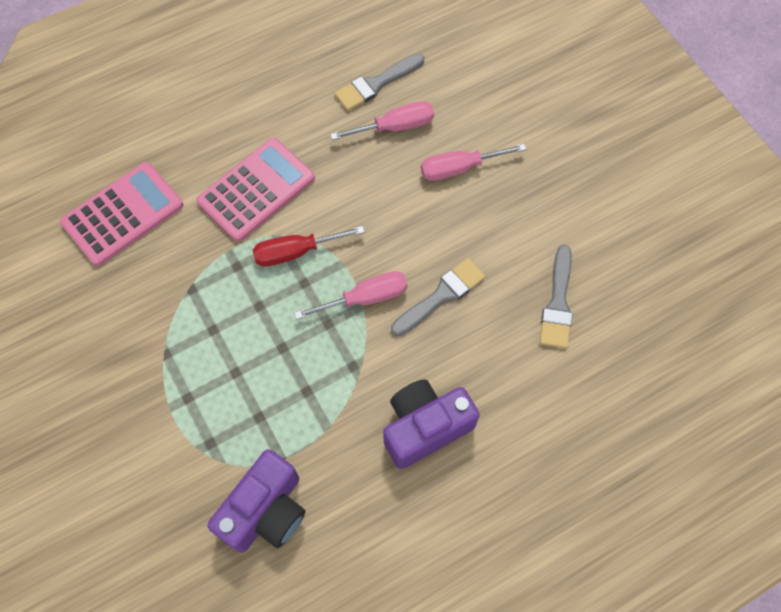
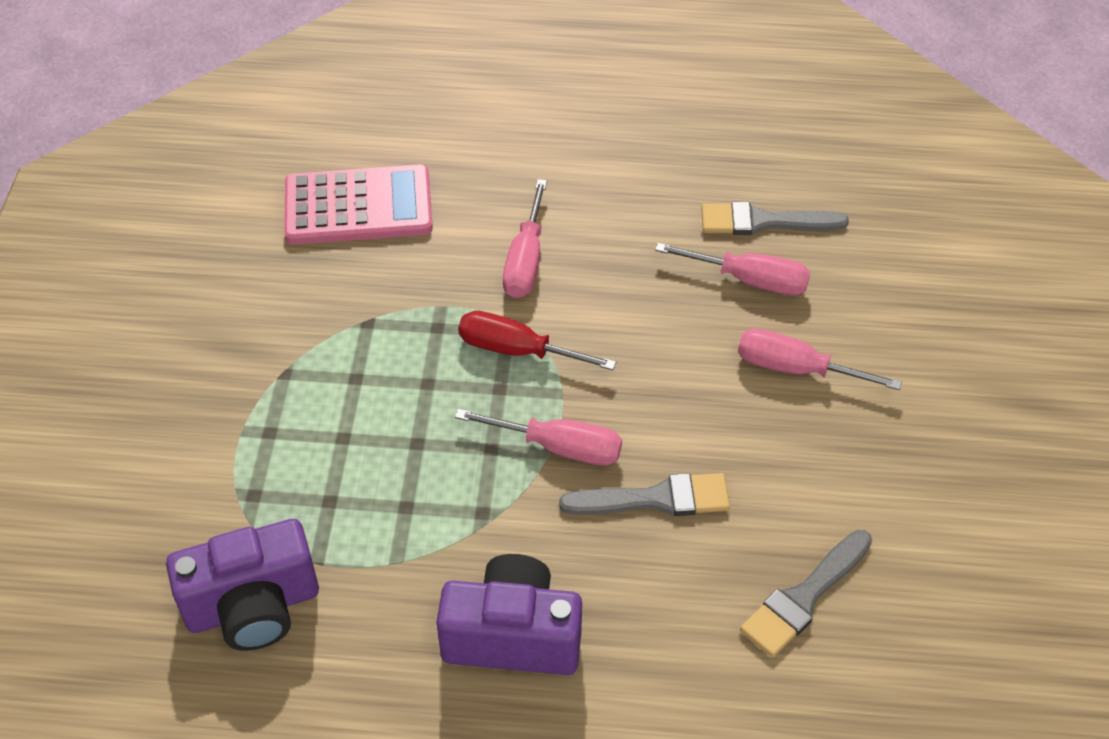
camera: 35 degrees right, 15 degrees down
(256, 190) = (525, 261): pink calculator -> pink screwdriver

